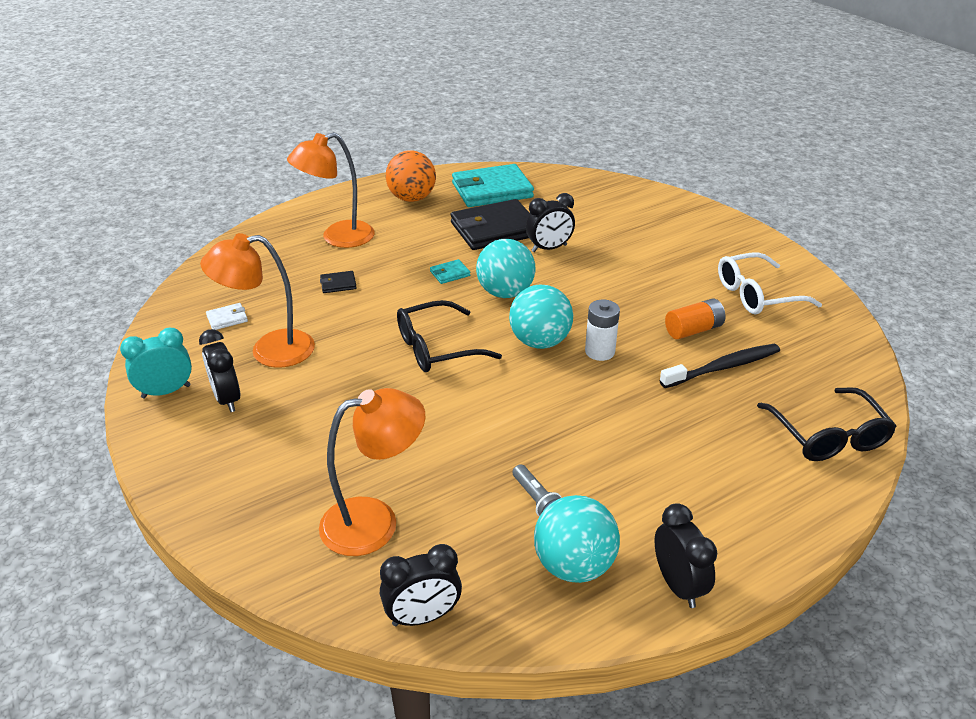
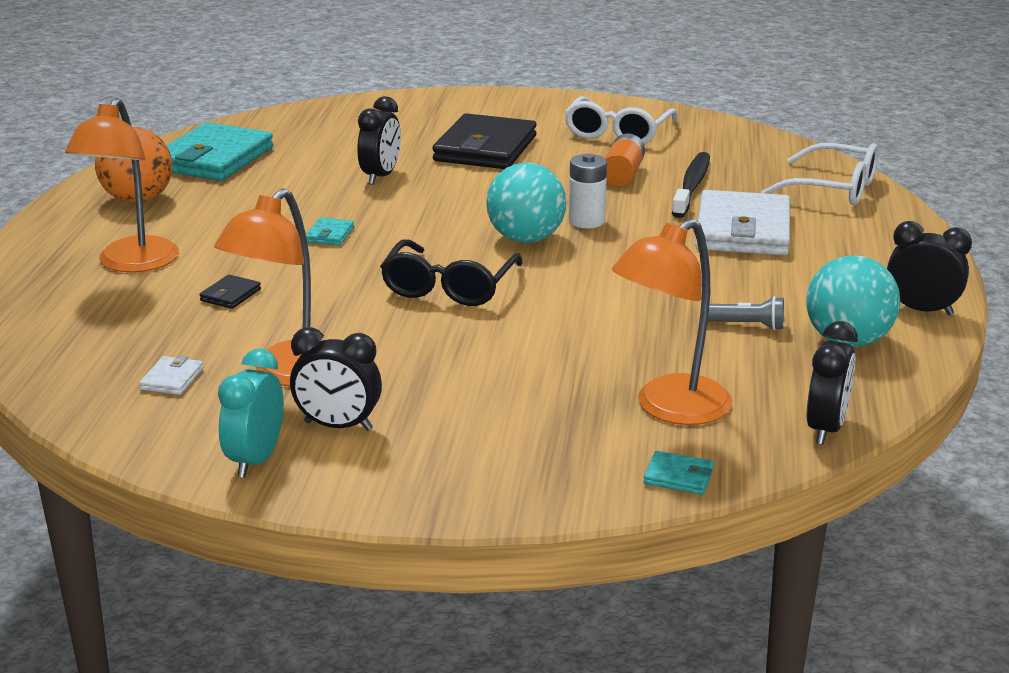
camera: 50 degrees left, 10 degrees down
(287, 571) = (678, 476): none -> turquoise wallet
(375, 521) = (669, 409): orange lamp -> orange lamp turned 150 degrees counterclockwise
(495, 229) = (293, 185): black wallet -> black wallet (485, 148)
(505, 293) = (417, 223): turquoise ball -> none
(686, 425) = (743, 230): none -> white wallet
(828, 436) = (833, 189): black glasses -> white glasses

